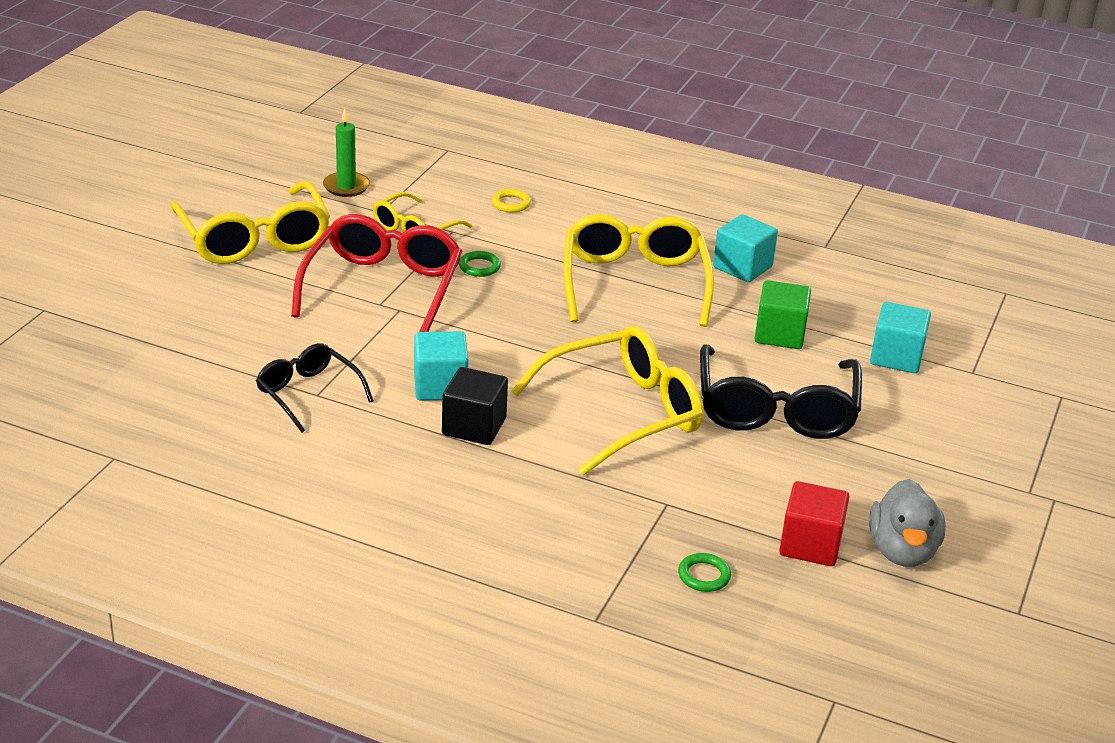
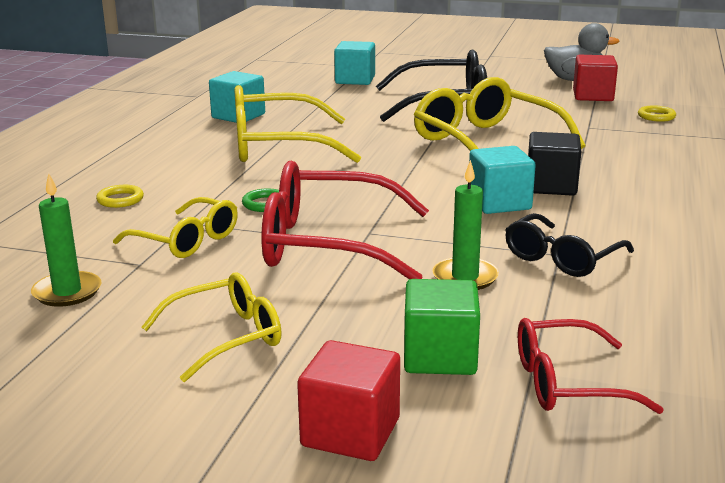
camera: 95 degrees left, 10 degrees down
(124, 271) = (350, 432): none -> red cube
(128, 352) = (567, 383): none -> red glasses
(254, 239) = (226, 337): yellow glasses -> yellow glasses, size x0.58
(295, 341) = (465, 277): none -> green candle
(704, 576) = (656, 116): green ring -> yellow ring
(779, 334) = (340, 105): green cube -> green cube (440, 356)

